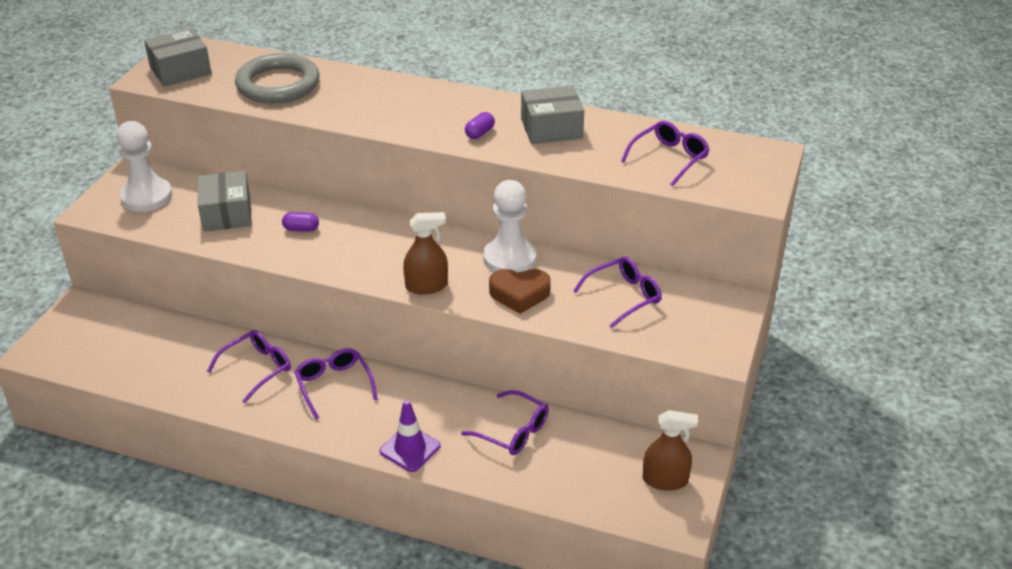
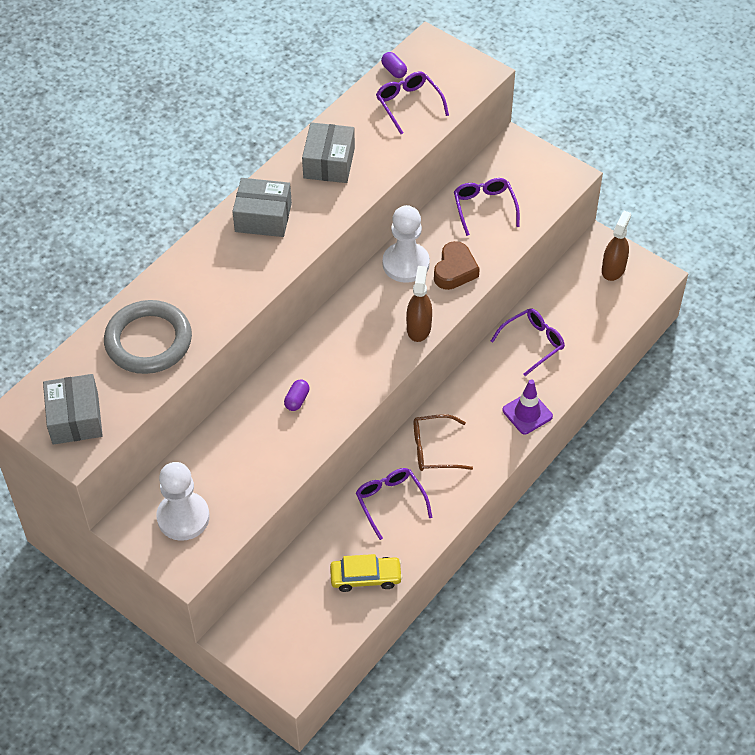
camera: 70 degrees left, 15 degrees up
(160, 373) = (366, 577): none -> yellow car
(227, 214) = (245, 454): grey box -> grey box (263, 217)
(334, 385) = (434, 449): purple glasses -> brown glasses
(480, 133) = (313, 212): purple capsule -> purple capsule (394, 71)

